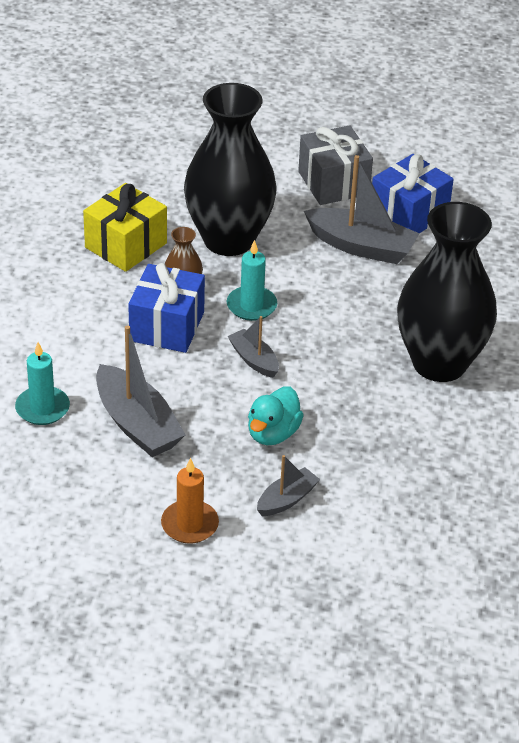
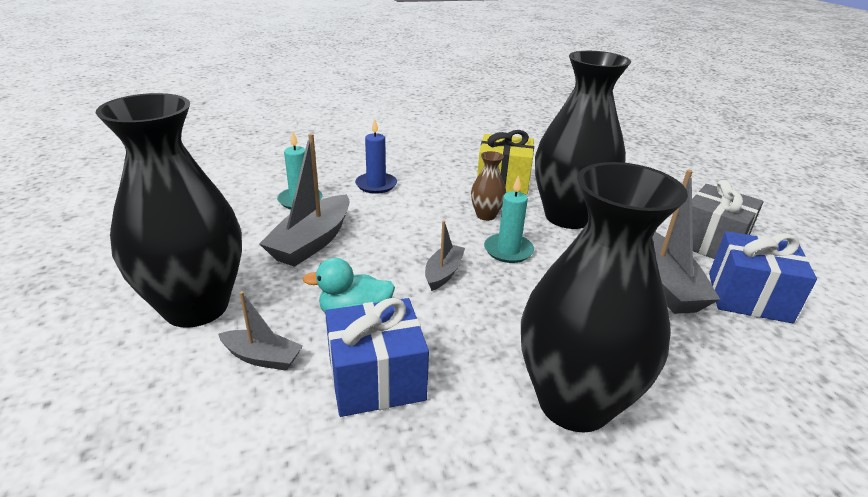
camera: 60 degrees right, 10 degrees down
(54, 340) = (376, 185): none -> blue candle
(167, 326) = (438, 221): blue gift -> blue gift (376, 379)
(189, 524) = (196, 307): orange candle -> black vase

